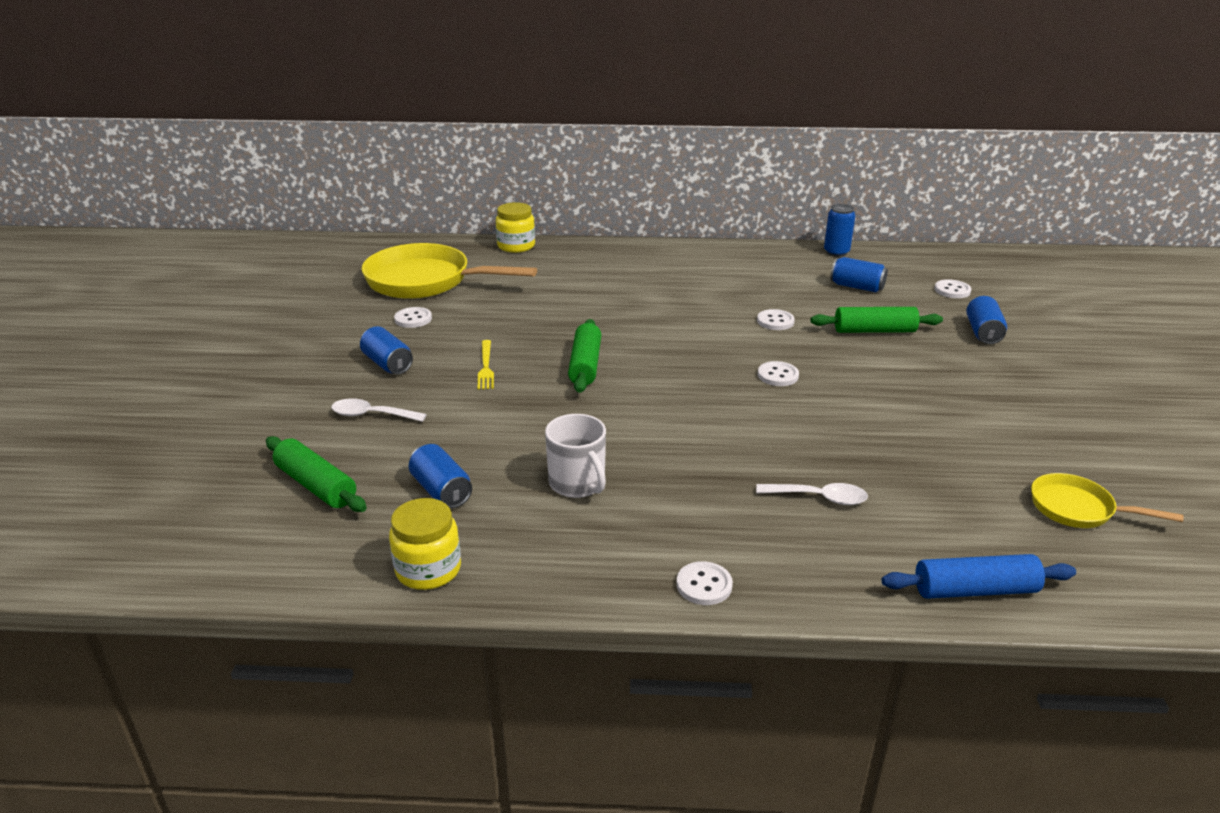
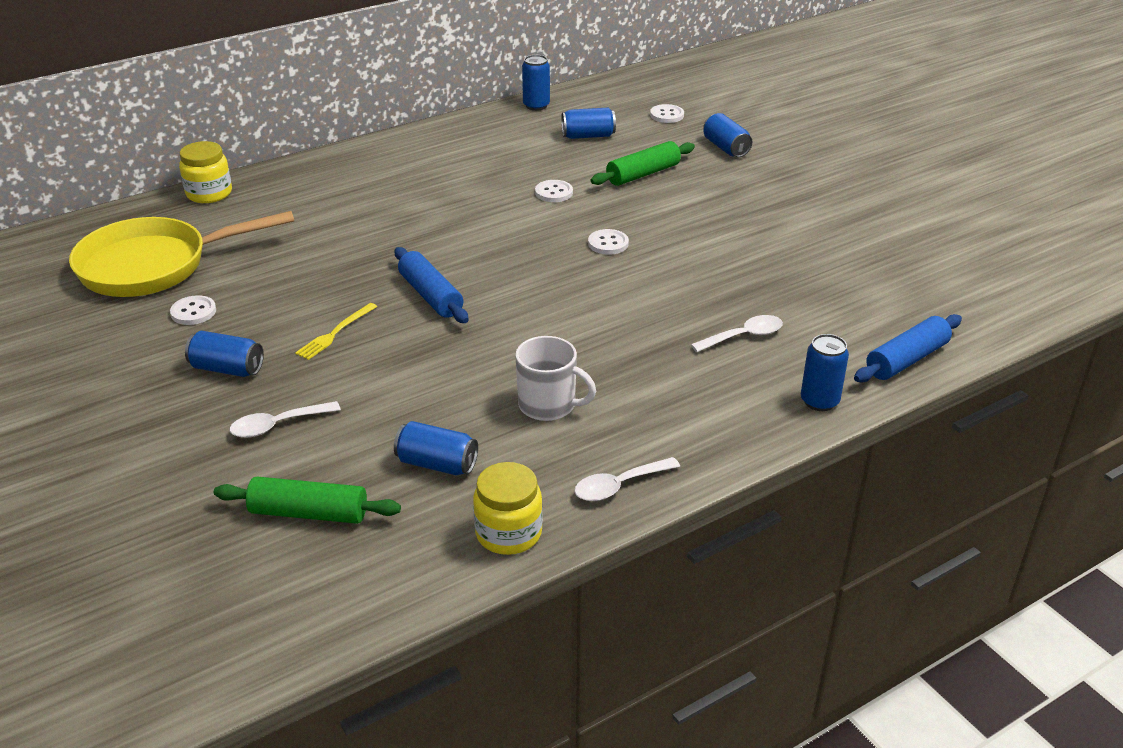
camera: 35 degrees left, 5 degrees up
(486, 367) = (335, 333): yellow fork -> yellow fork turned 75 degrees clockwise
(558, 575) = (619, 486): none -> white spoon
(585, 365) = (431, 295): green rolling pin -> blue rolling pin
(704, 585) = (733, 441): white button -> none
(832, 588) = (819, 401): none -> blue can
(1078, 509) = (914, 272): yellow pan -> none

